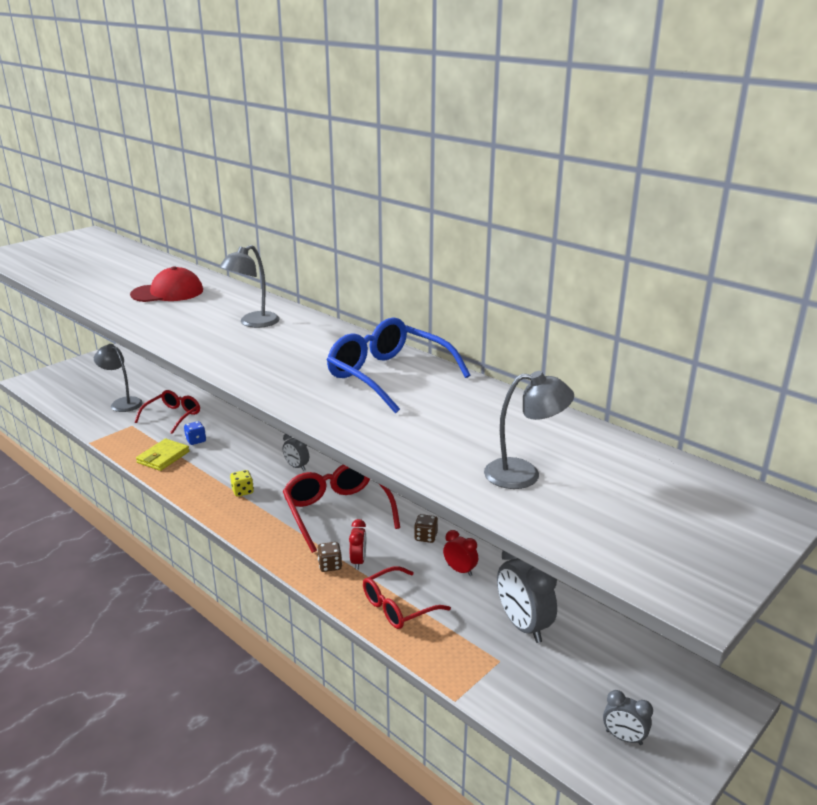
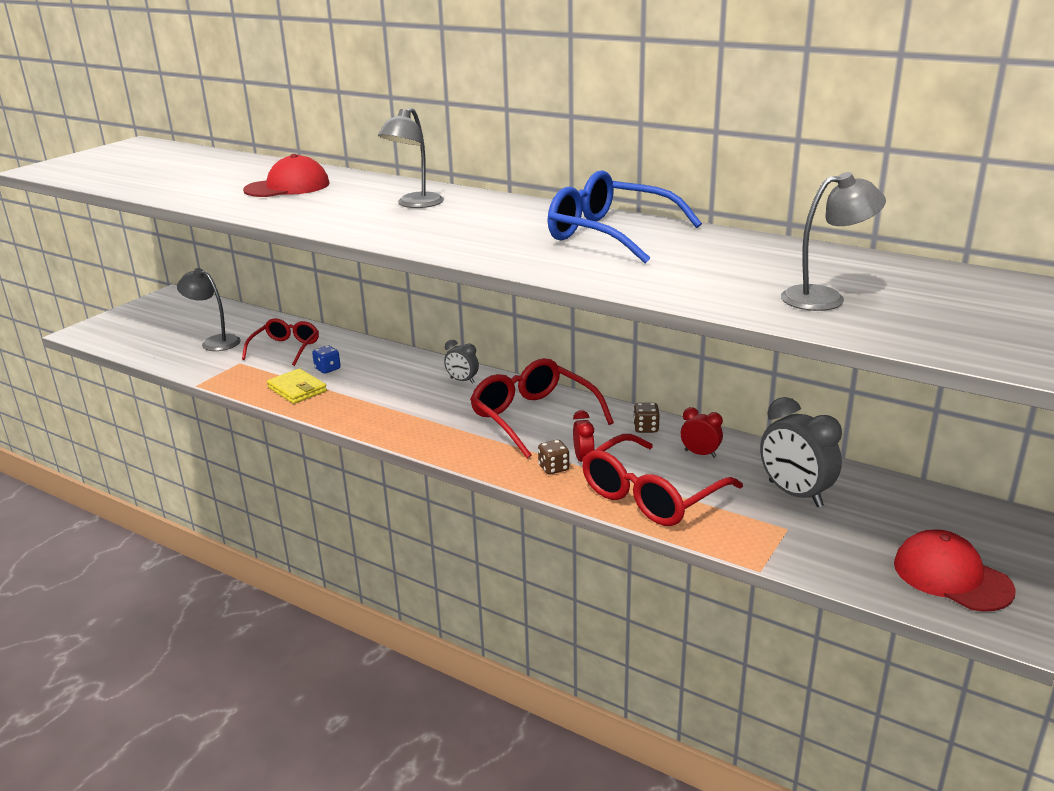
camera: 10 degrees left, 0 degrees up
(163, 457) = (297, 389): yellow wallet -> yellow wallet turned 60 degrees counterclockwise
(242, 491) = (412, 411): yellow dice -> none
(398, 607) = (651, 496): red glasses -> red glasses, size x1.55
(624, 737) = (951, 576): grey clock -> red cap

